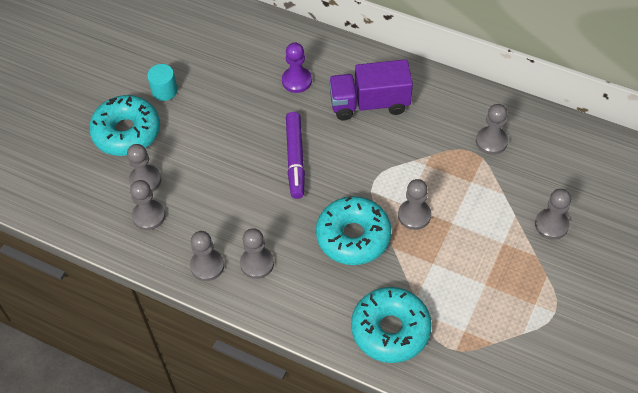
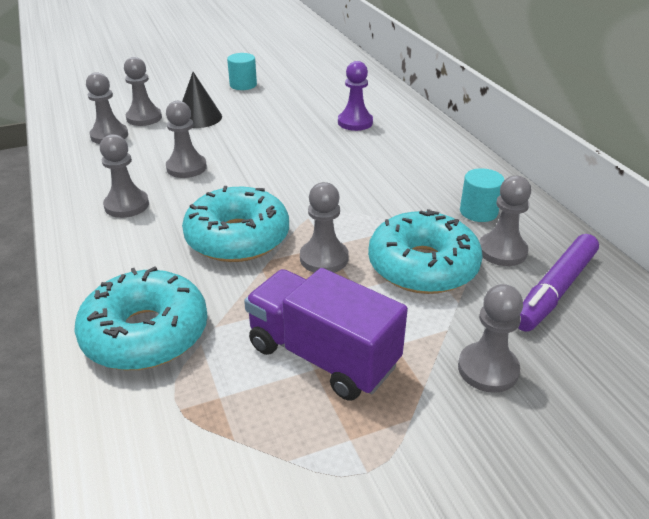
camera: 40 degrees right, 20 degrees down
(126, 132) = (179, 91): turquoise donut -> turquoise donut (422, 266)
(184, 151) = (199, 117): none -> black cone
(207, 266) = (90, 184): grey pawn -> grey pawn (186, 167)
(295, 159) = (275, 162): purple marker -> purple marker (555, 290)
(369, 103) = (401, 163): purple truck -> purple truck (322, 356)
(452, 118) = (478, 212): none -> turquoise cylinder

